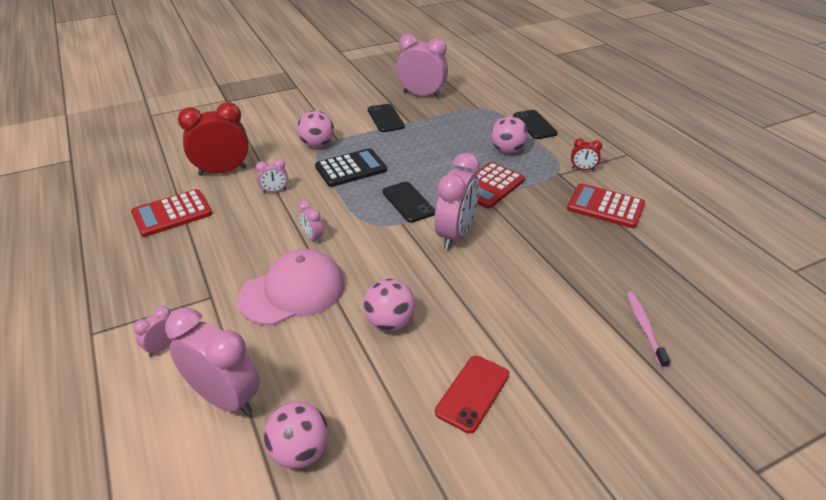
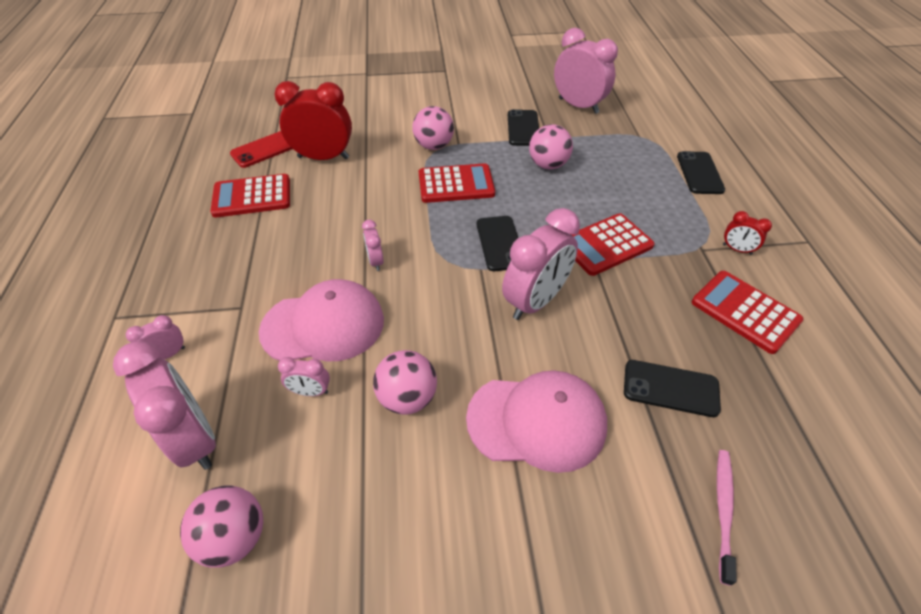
camera: 20 degrees right, 10 degrees up
(274, 191) = (363, 193): pink clock -> pink clock (310, 391)
(351, 168) = (456, 184): black calculator -> red calculator
(472, 393) = (458, 530): red phone -> red phone (264, 149)
(495, 310) = (537, 421): none -> pink cap
(507, 150) = (649, 201): pink ball -> pink ball (548, 165)
(578, 265) = (670, 388): none -> black phone

